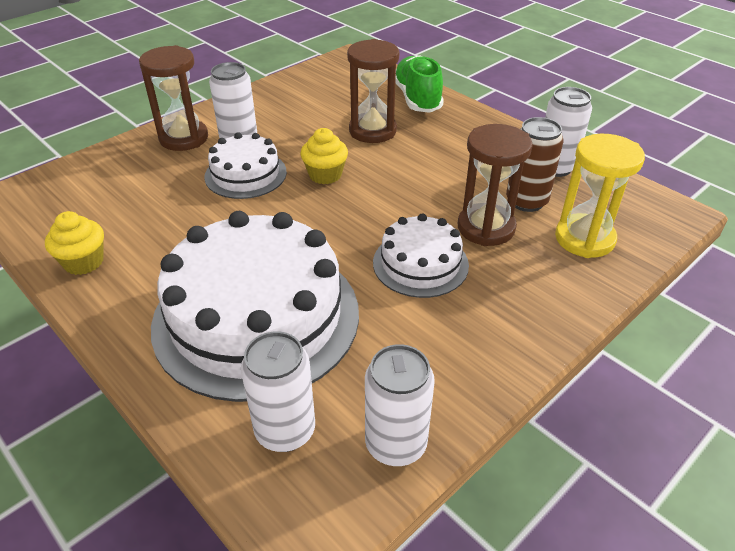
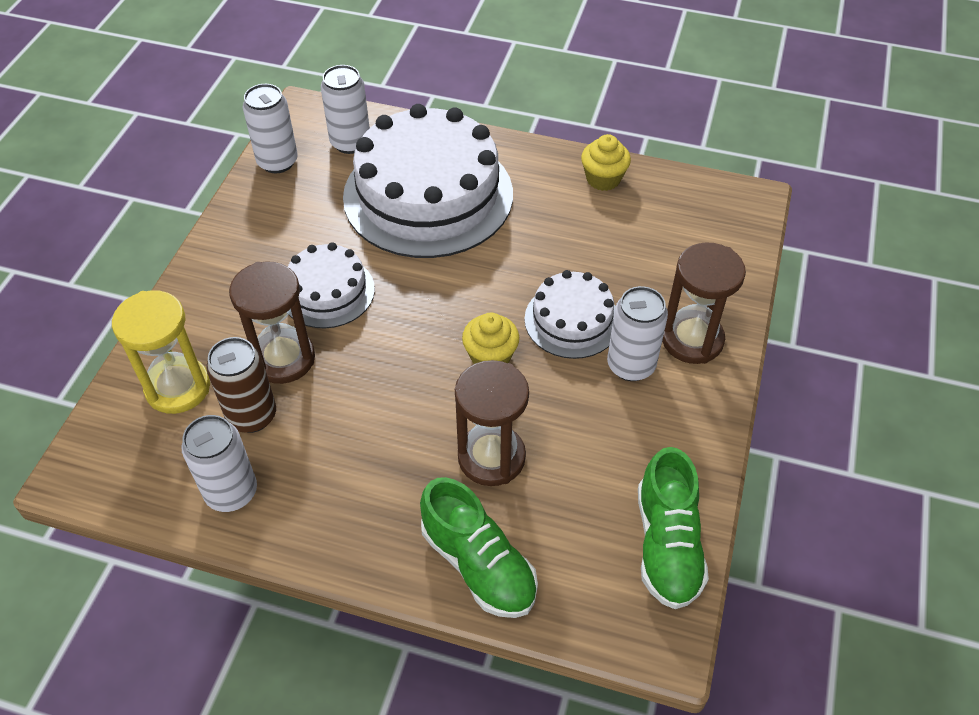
camera: 150 degrees right, 10 degrees up
(312, 77) = (667, 545): none -> green shoe

